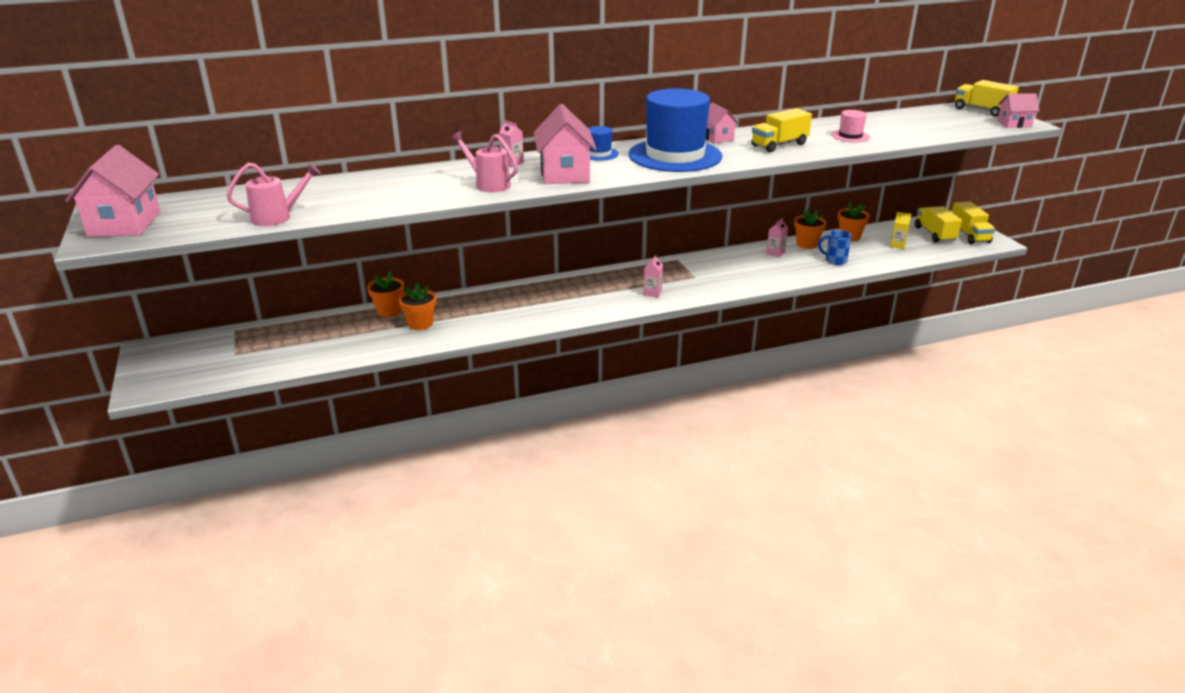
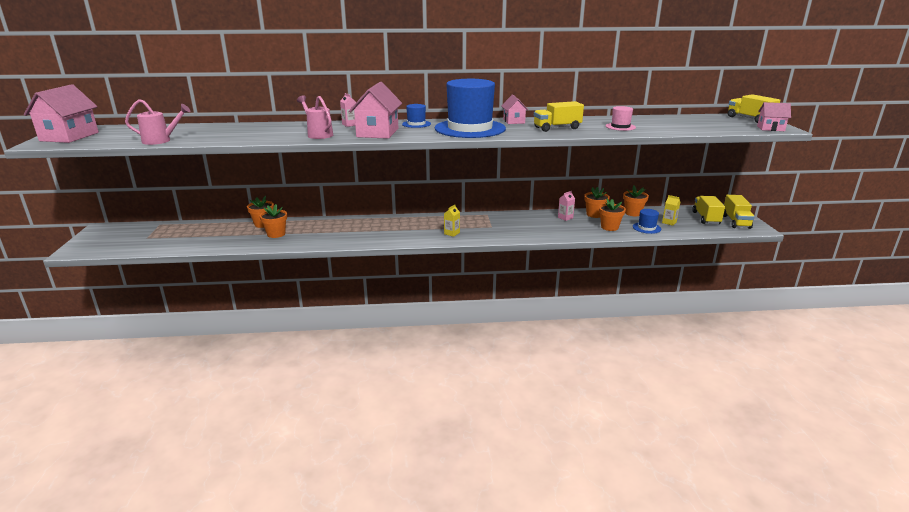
camera: 15 degrees right, 5 degrees down
(652, 293) = (452, 233): pink carton -> yellow carton
(835, 260) = (609, 227): blue mug -> orange flower pot
(877, 256) = (646, 228): none -> blue hat

